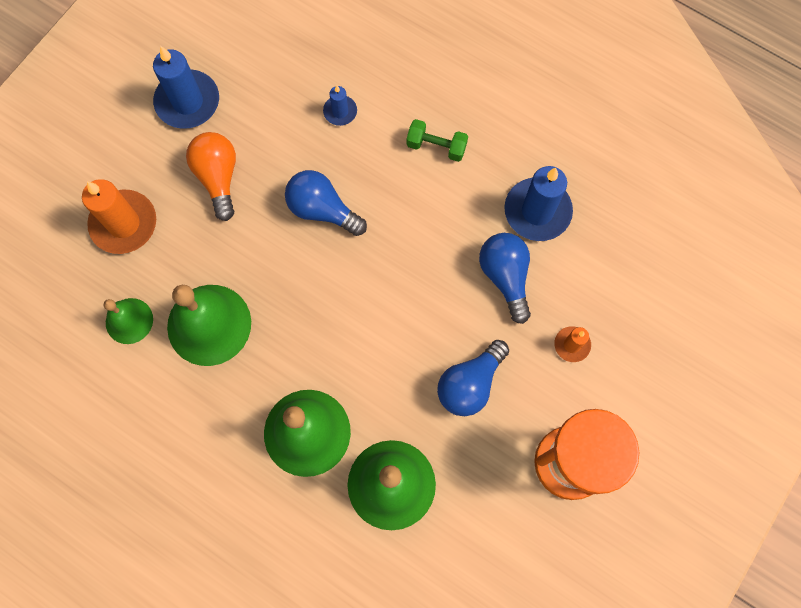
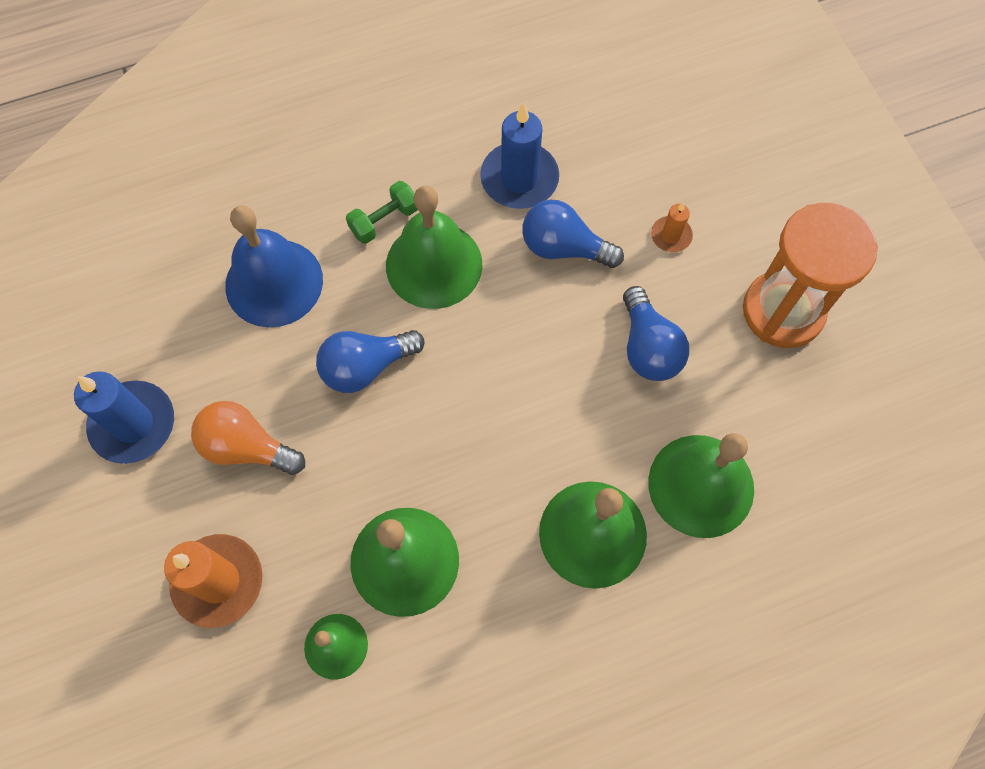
camera: 55 degrees left, 5 degrees down
(340, 111) = (274, 282): blue candle -> blue bell
(427, 201) = (434, 264): none -> green bell

